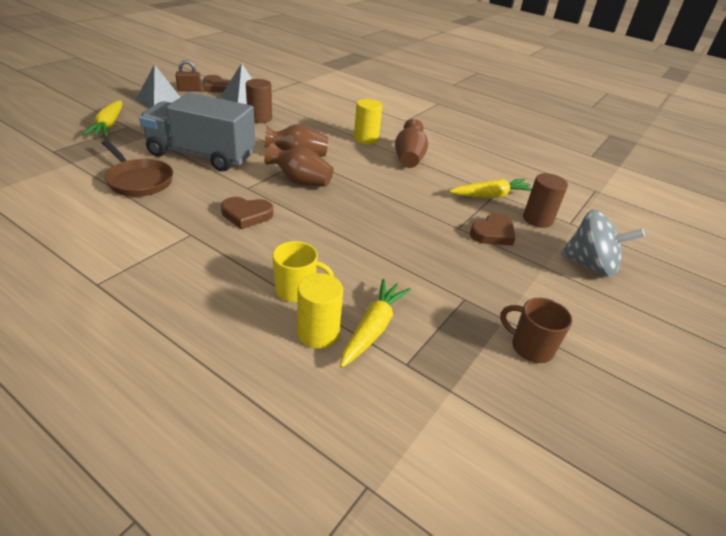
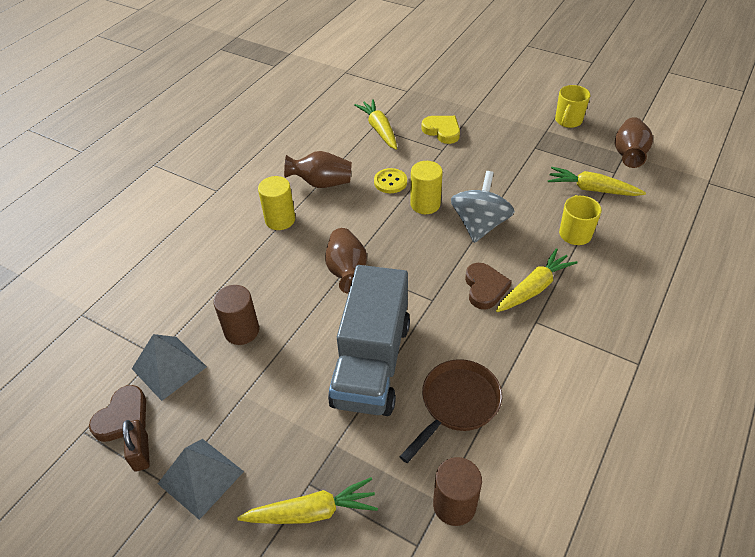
camera: 90 degrees left, 10 degrees up
(231, 242) = (534, 288): none -> yellow carrot
(300, 181) = (403, 259): brown vase -> brown vase (629, 154)
(318, 333) = (612, 215): yellow cylinder -> yellow cylinder (425, 204)
(406, 190) = (390, 182): none -> yellow button
(493, 233) = (442, 131): brown heart -> yellow heart
(530, 347) = (568, 121): brown mug -> yellow mug
(537, 219) = (409, 106): brown cylinder -> brown cylinder (454, 505)
(590, 265) = (462, 87): grey spinning top -> grey spinning top (479, 225)

